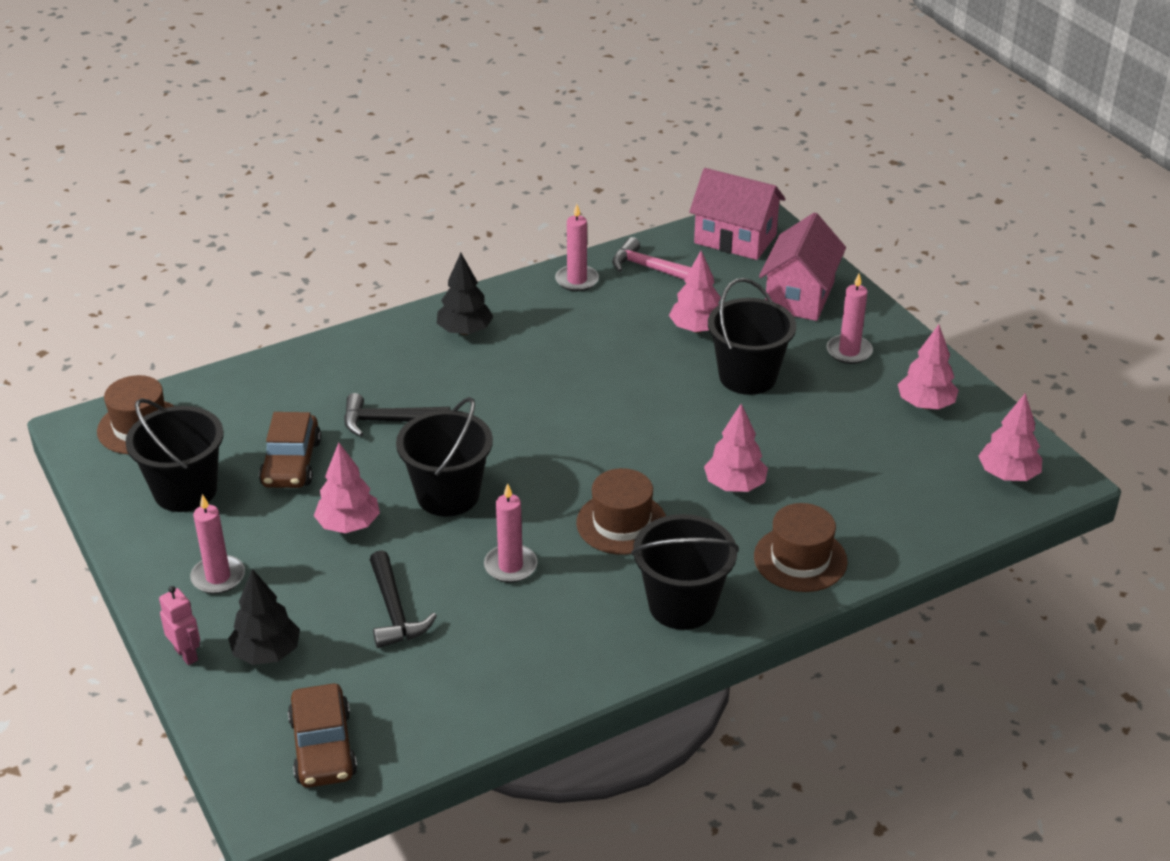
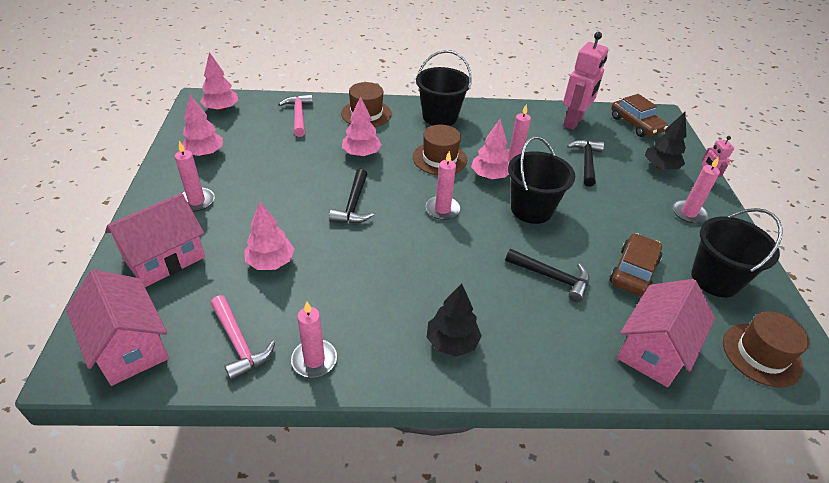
camera: 155 degrees left, 5 degrees up
(259, 392) = (654, 349): none -> pink house
(323, 747) = (636, 124): brown car -> brown car turned 135 degrees clockwise
(348, 525) = (601, 214): pink tree -> pink tree (489, 176)
(445, 699) = (573, 122): none -> pink robot
(563, 450) = (442, 209): none -> pink candle
(674, 414) = (353, 205): none -> black hammer
(747, 377) = (281, 211): black bucket -> none
(891, 511) = (298, 115): none -> pink hammer

